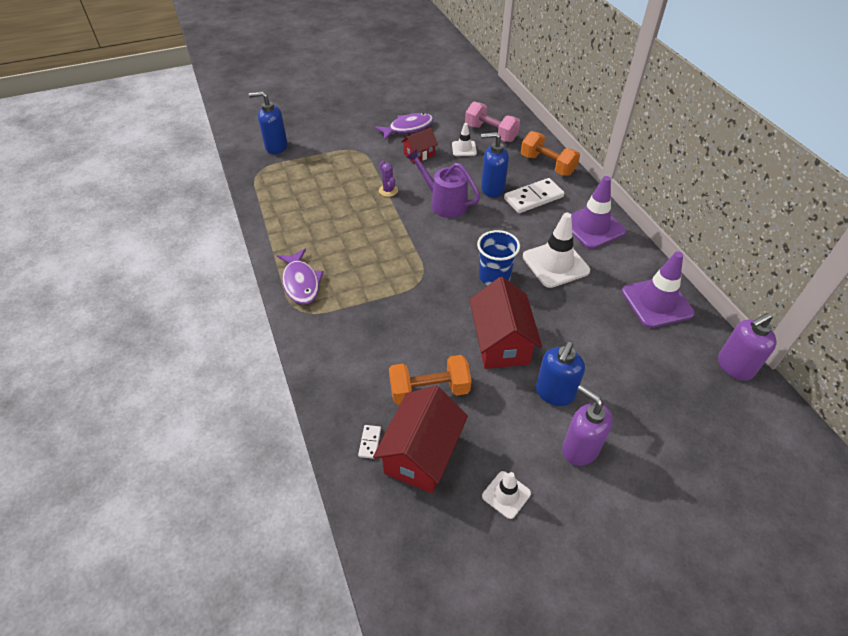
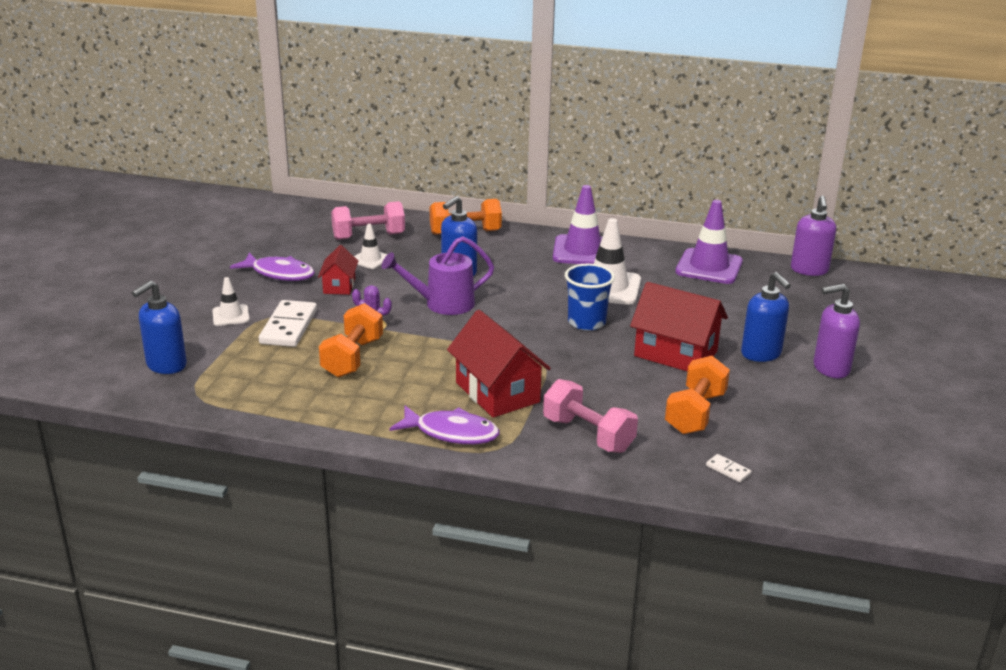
camera: 55 degrees left, 20 degrees down
(345, 202) = (352, 358): none -> orange dumbbell
(351, 345) = (588, 435): none -> pink dumbbell
(408, 128) = (279, 273): purple fish -> purple fish turned 105 degrees clockwise
(421, 454) = (768, 446): red house -> red house (497, 392)
(506, 494) = (848, 421): white traffic cone -> white traffic cone (231, 315)
(533, 198) = (503, 259): white domino -> white domino (288, 327)

